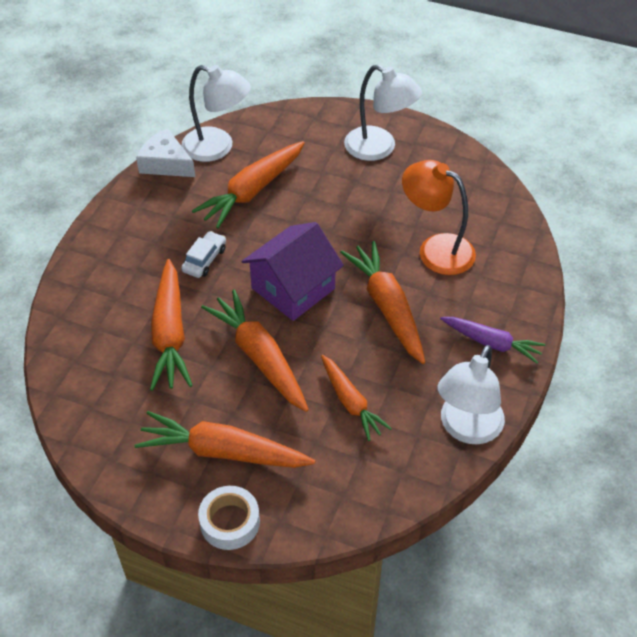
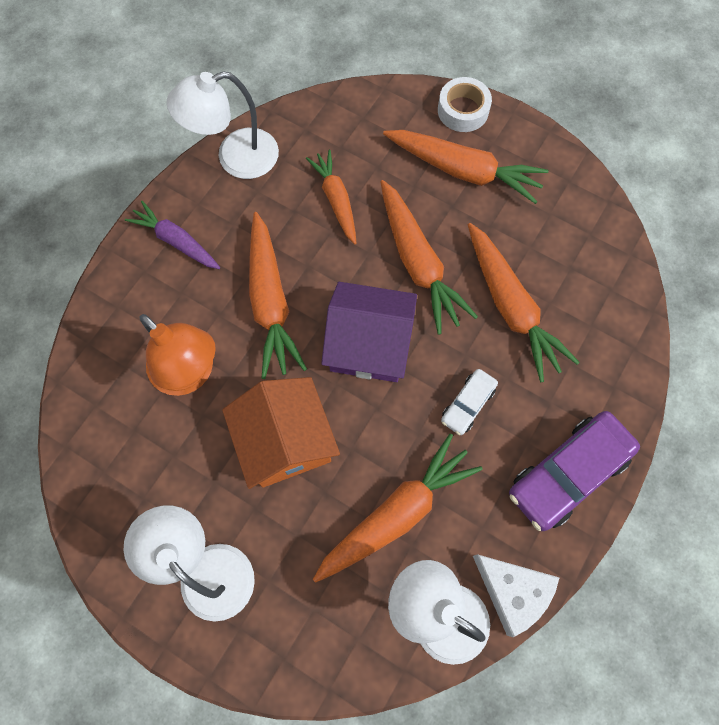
camera: 170 degrees left, 20 degrees up
(123, 228) = (568, 473): none -> purple car
(170, 333) = (511, 307): orange carrot -> orange carrot turned 150 degrees clockwise
(293, 288) = (369, 344): purple house -> purple house turned 45 degrees clockwise
(345, 219) = (285, 442): none -> orange house
(466, 429) = (235, 158): white lamp -> white lamp turned 150 degrees counterclockwise

